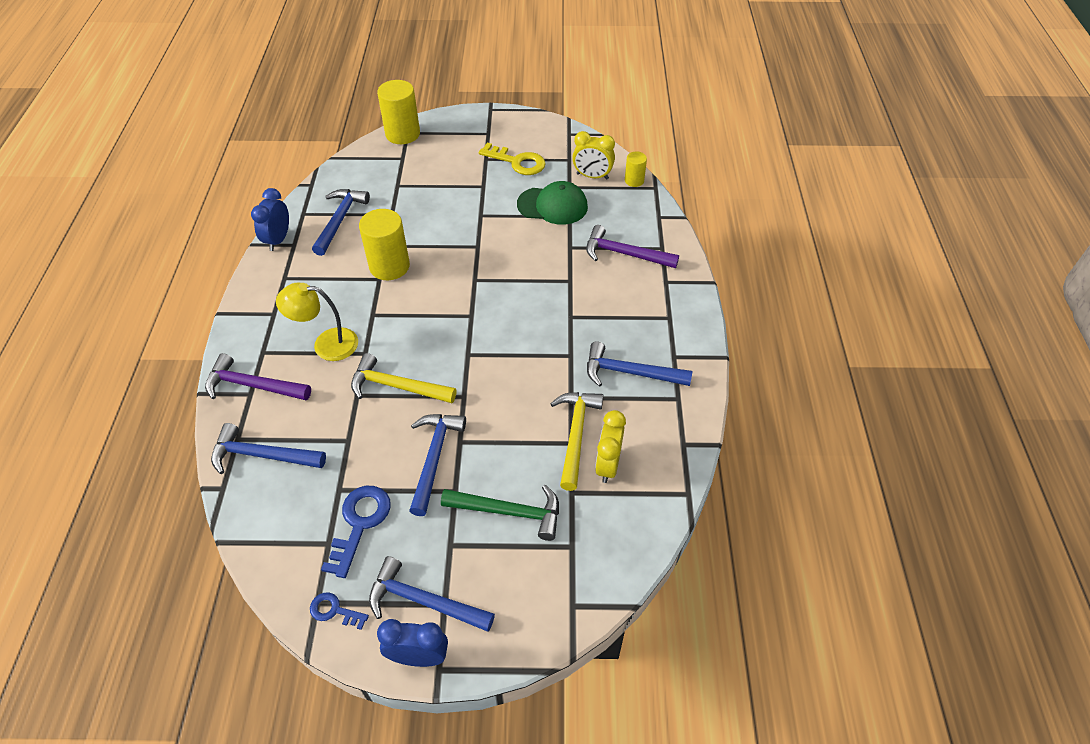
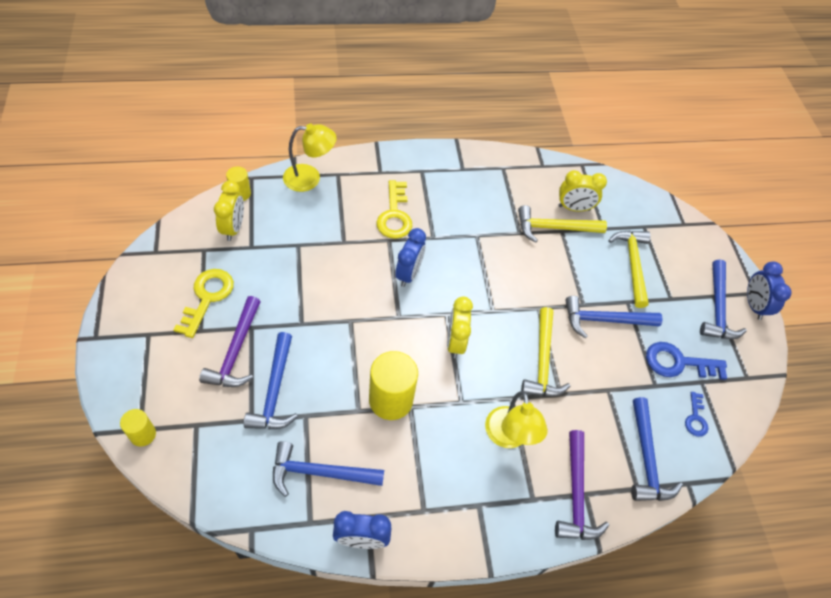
camera: 105 degrees left, 5 degrees up
(334, 610) = (748, 364): blue key -> blue key (695, 418)
(402, 134) = (143, 434): yellow cylinder -> yellow cylinder, size x0.54
(437, 318) = (455, 342): none -> yellow clock
(509, 512) = (632, 264): green hammer -> yellow hammer
(524, 291) = (408, 273): none -> blue clock
(552, 206) = (283, 259): green cap -> none
(602, 288) = (394, 215): none -> yellow key
(624, 254) = (348, 200): purple hammer -> purple hammer (235, 351)
(630, 372) = (485, 196): blue hammer -> blue hammer (274, 391)
(655, 227) = (310, 178): none -> yellow lamp

